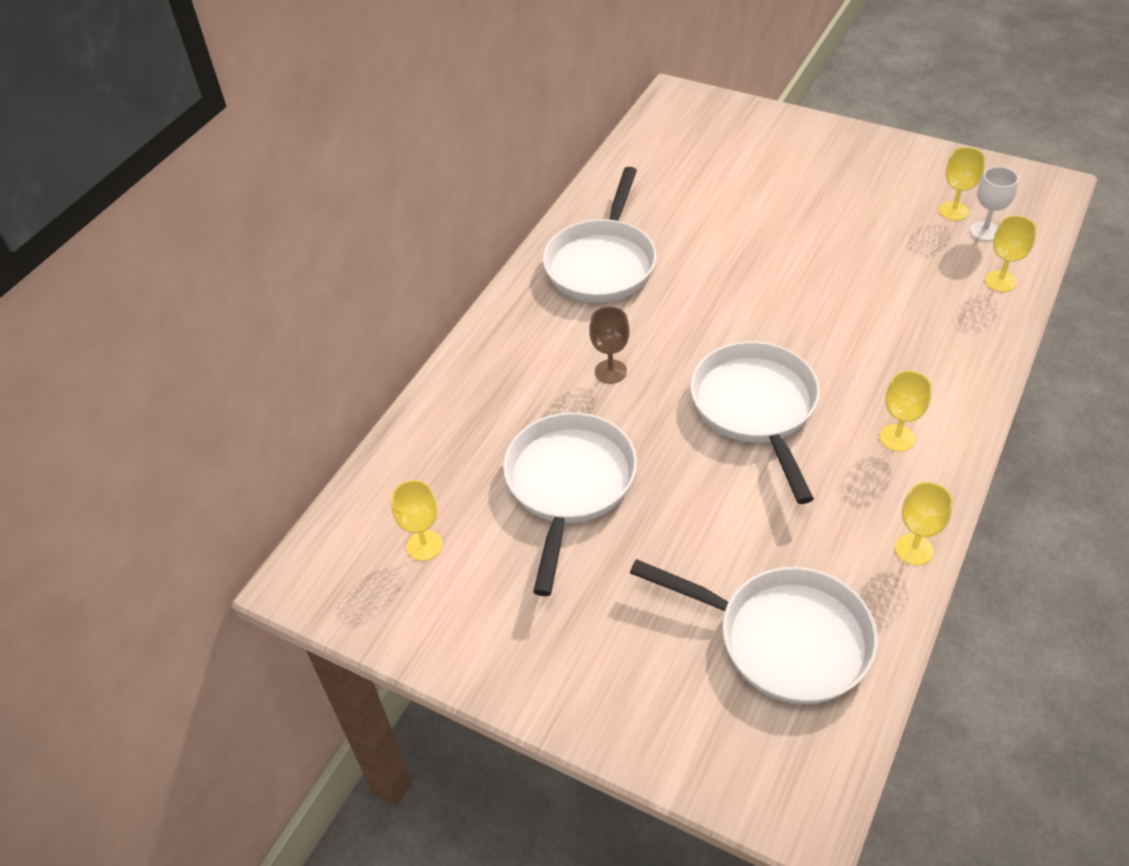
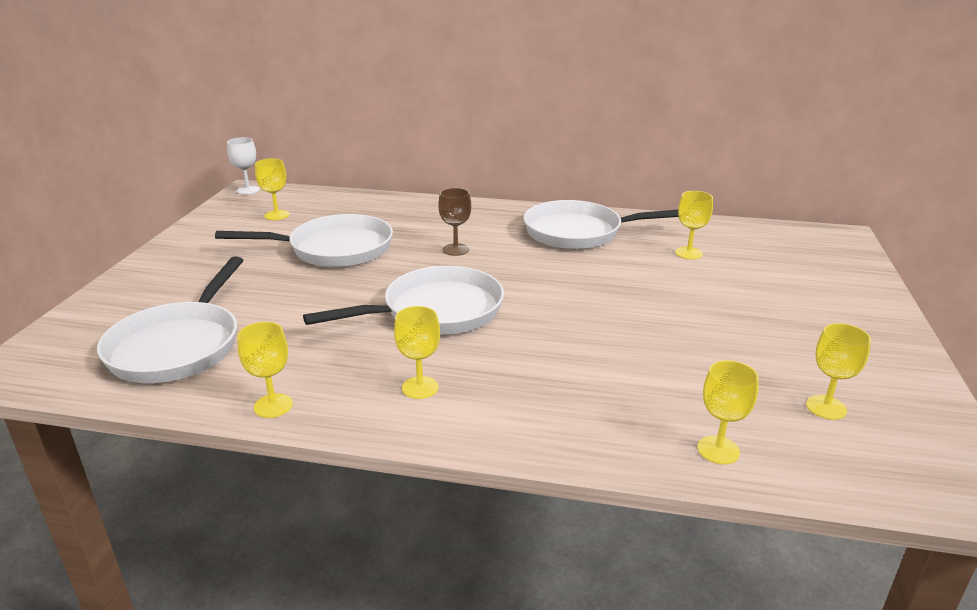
camera: 70 degrees right, 20 degrees down
(680, 200) = (688, 253): none -> yellow goblet
(985, 231) = (809, 434): white goblet -> white goblet (248, 190)

